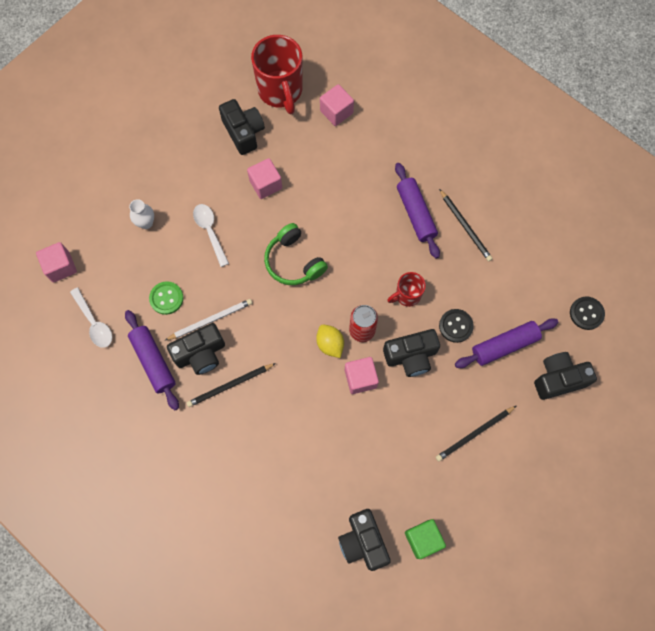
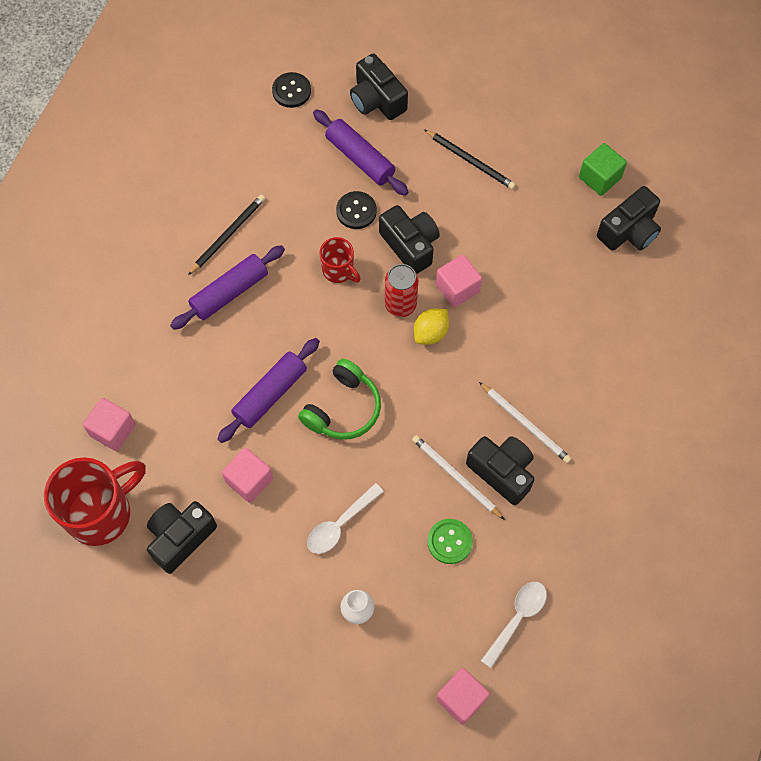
camera: 110 degrees left, 5 degrees down
(153, 361) = (534, 523): purple rolling pin -> purple rolling pin (270, 394)
(230, 385) = (525, 424): black pencil -> white pencil

